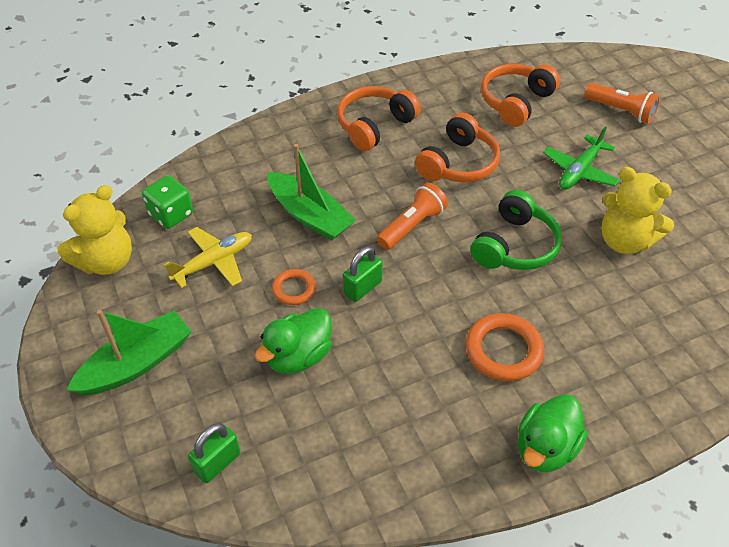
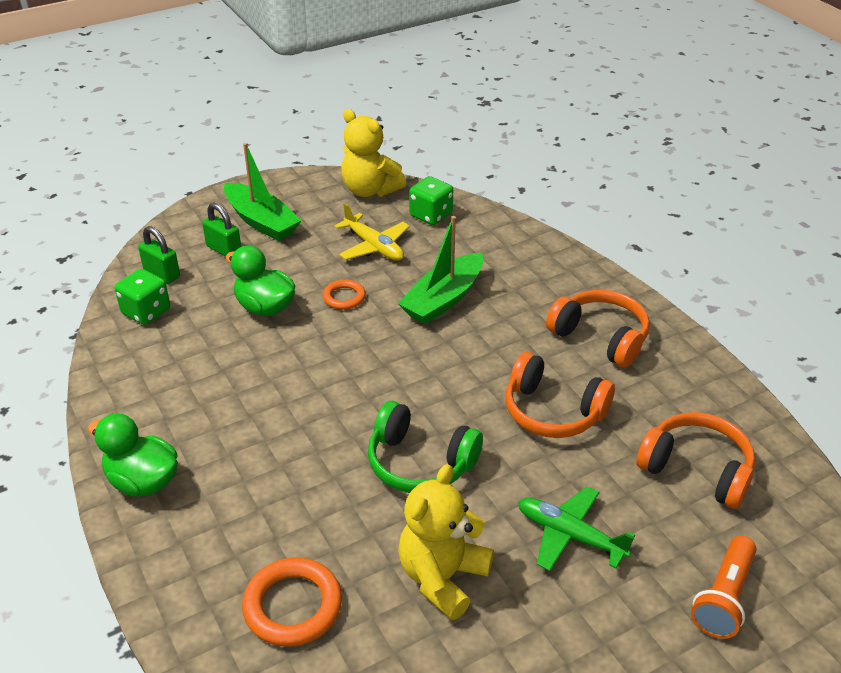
camera: 85 degrees right, 10 degrees down
(288, 473) = (146, 312): none -> green dice
(362, 288) = (348, 342): green padlock -> green padlock (224, 250)
(412, 226) = (440, 374): orange flashlight -> none
(503, 350) = (266, 450): orange ring -> orange ring (293, 606)

